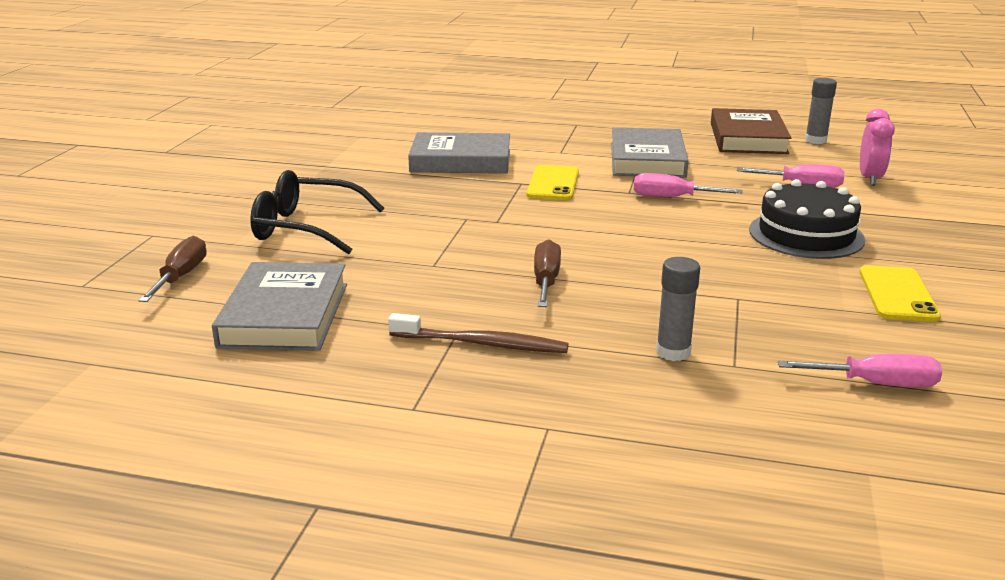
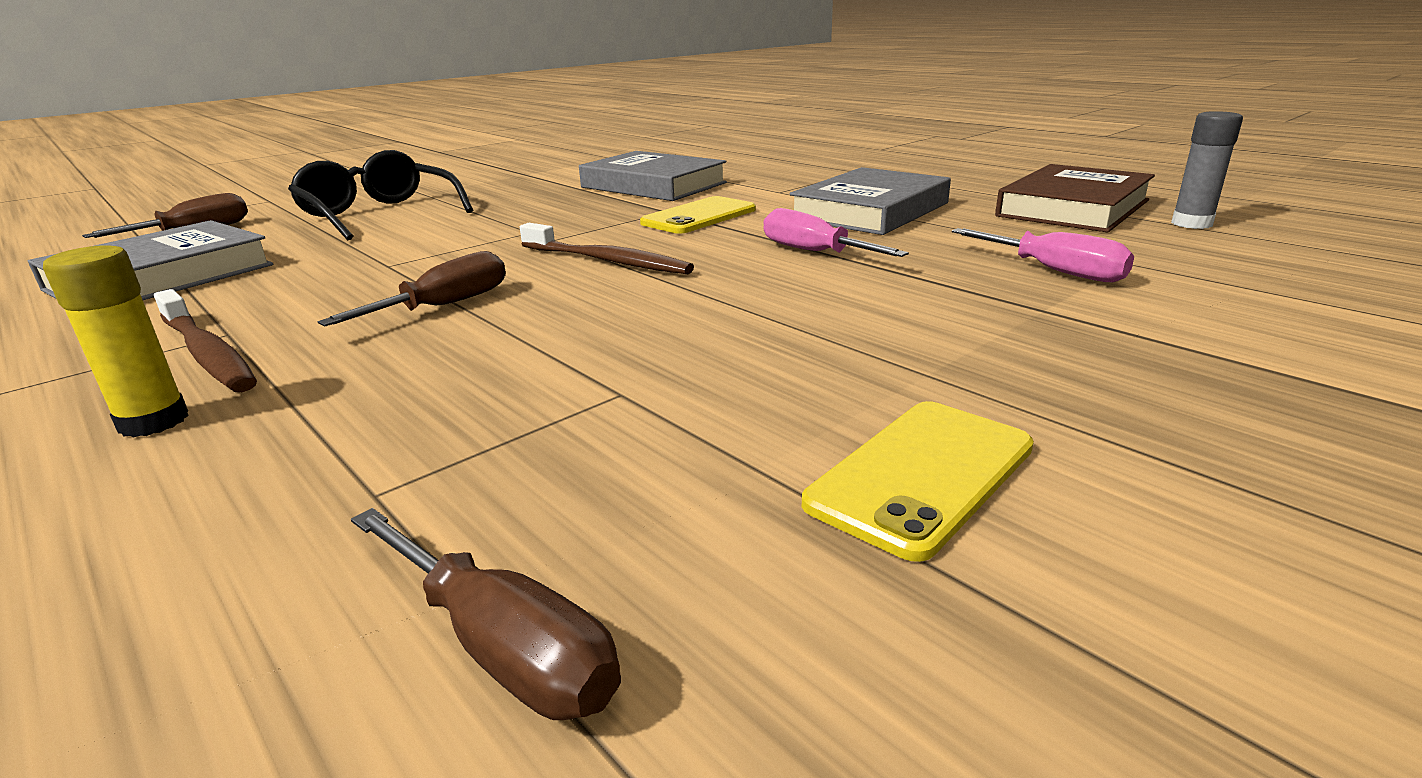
camera: 35 degrees right, 0 degrees up
(558, 378) = (154, 421): none -> yellow glue stick
(569, 229) = (606, 261): none -> brown toothbrush
(673, 352) = (351, 439): grey glue stick -> none
(806, 234) = (928, 334): black cake -> none
(870, 179) = (1211, 282): pink clock -> none
(876, 384) = (502, 647): pink screwdriver -> brown screwdriver

